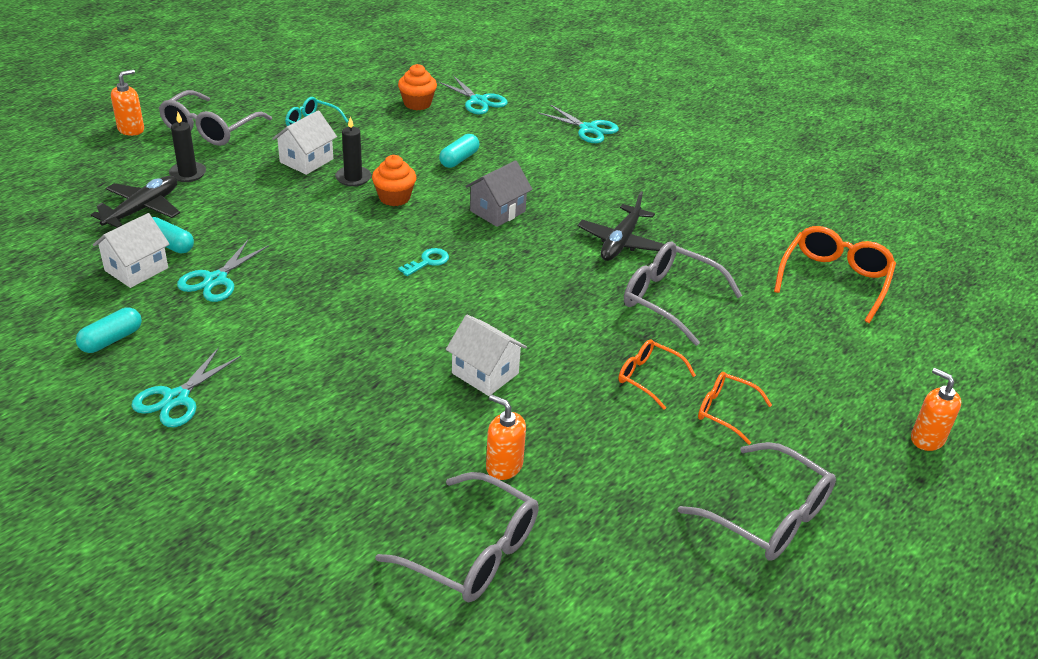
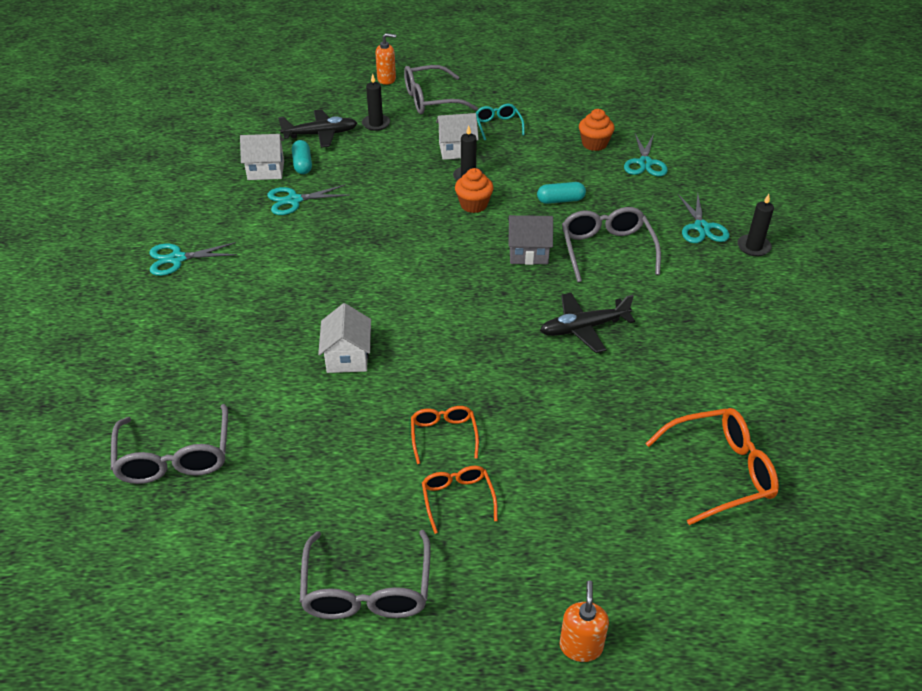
camera: 50 degrees right, 5 degrees up
(111, 340) = (197, 205): turquoise capsule -> none
(428, 262) = (427, 261): turquoise key -> none
(504, 466) = (267, 422): orange soap dispenser -> none
(640, 125) = (753, 247): none -> black candle
(670, 300) = (551, 394): grey glasses -> grey glasses (606, 250)

